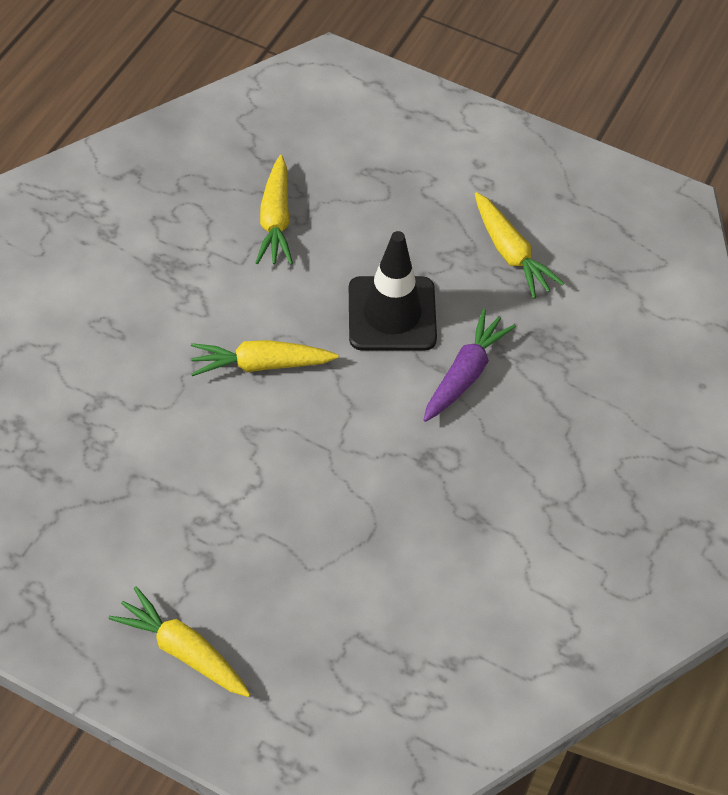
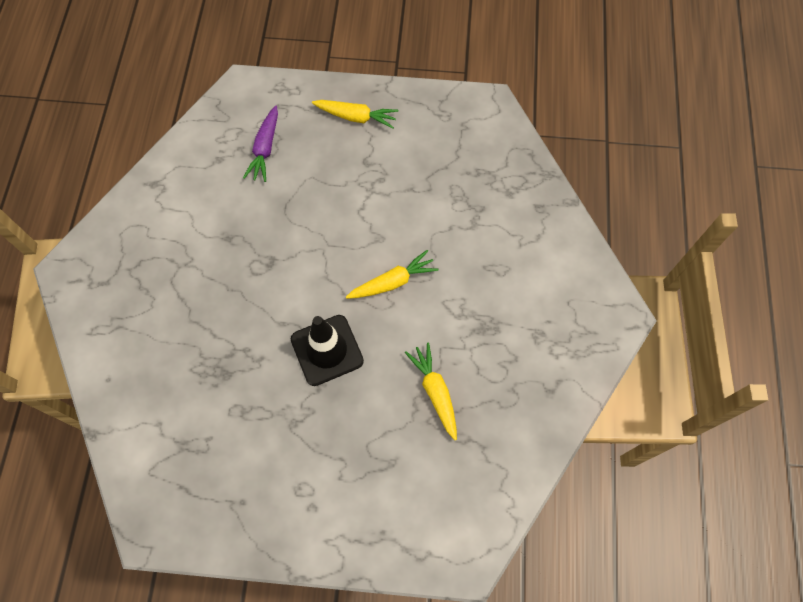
camera: 160 degrees right, 10 degrees up
(465, 373) = (265, 326): purple carrot -> purple carrot (265, 149)
(511, 253) = (263, 433): yellow carrot -> none

